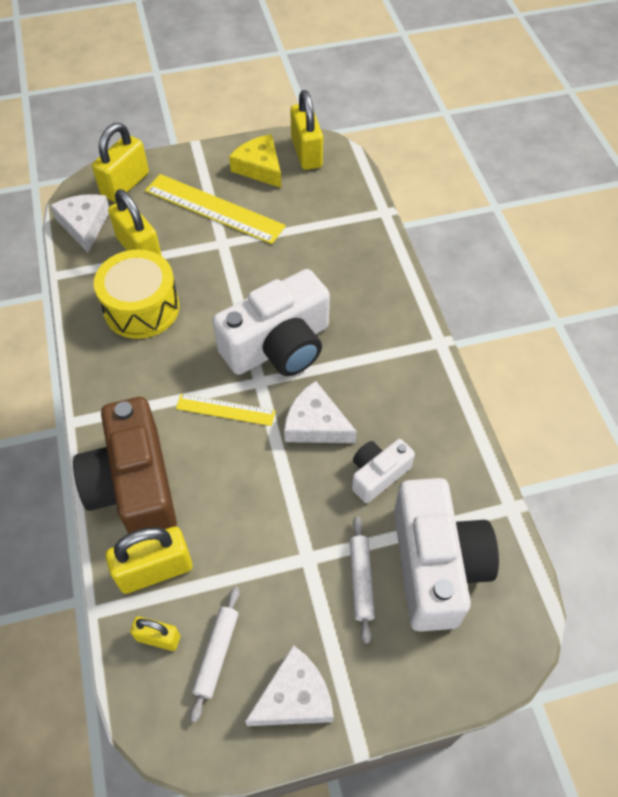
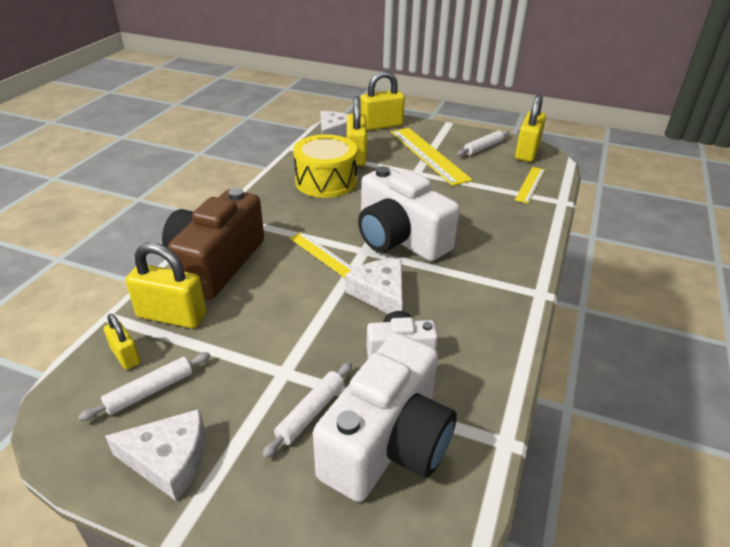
camera: 35 degrees right, 20 degrees down
(260, 168) = (483, 148): yellow cheese -> white rolling pin
(278, 346) = (400, 238): white camera -> white camera turned 45 degrees clockwise
(341, 202) = (530, 184): none -> yellow ruler

